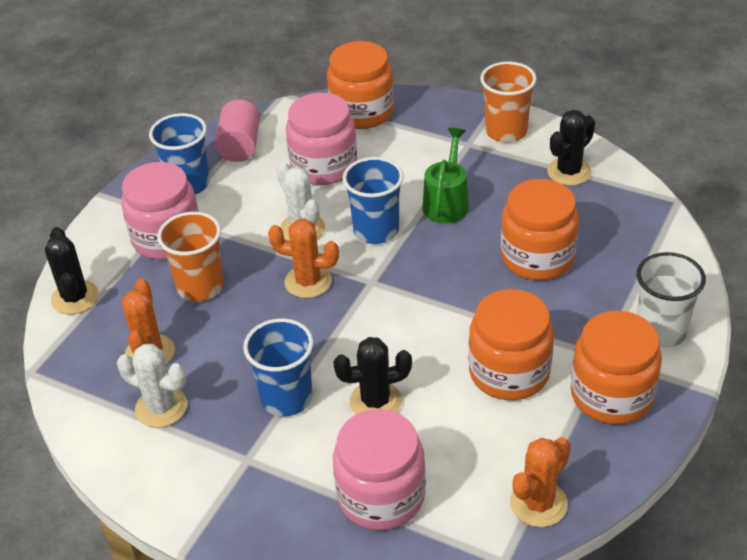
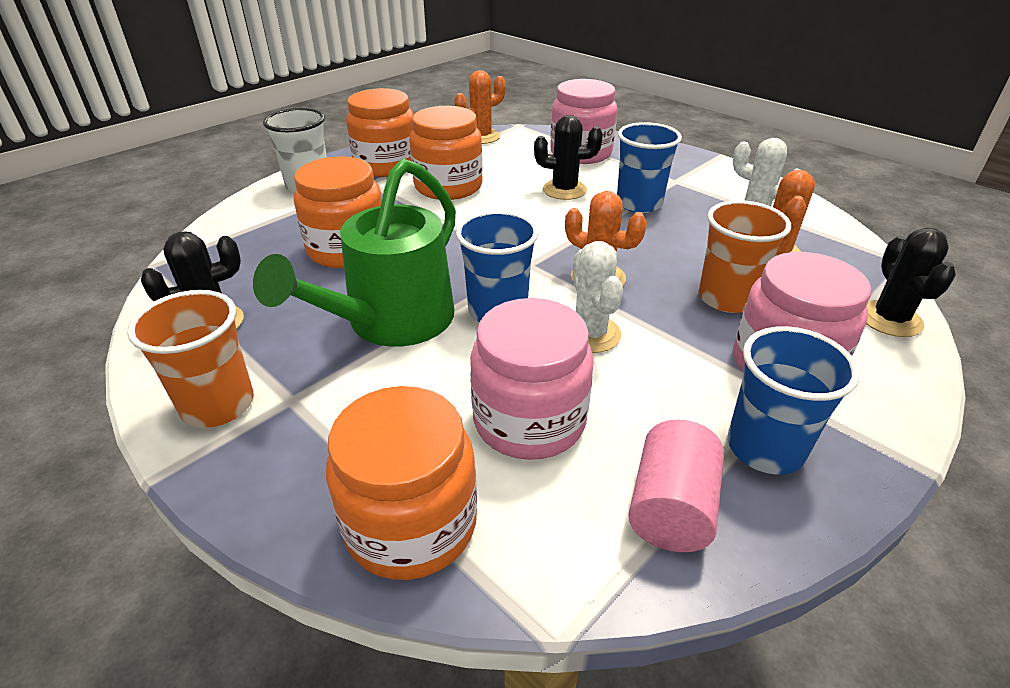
camera: 165 degrees left, 5 degrees down
(447, 202) = (391, 322): green watering can -> green watering can, size x1.70

